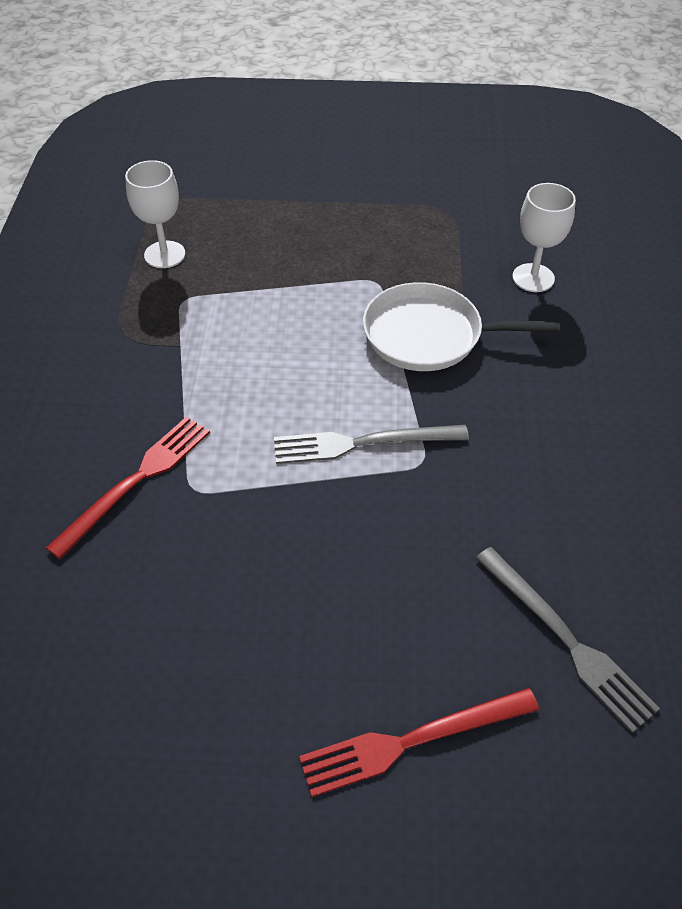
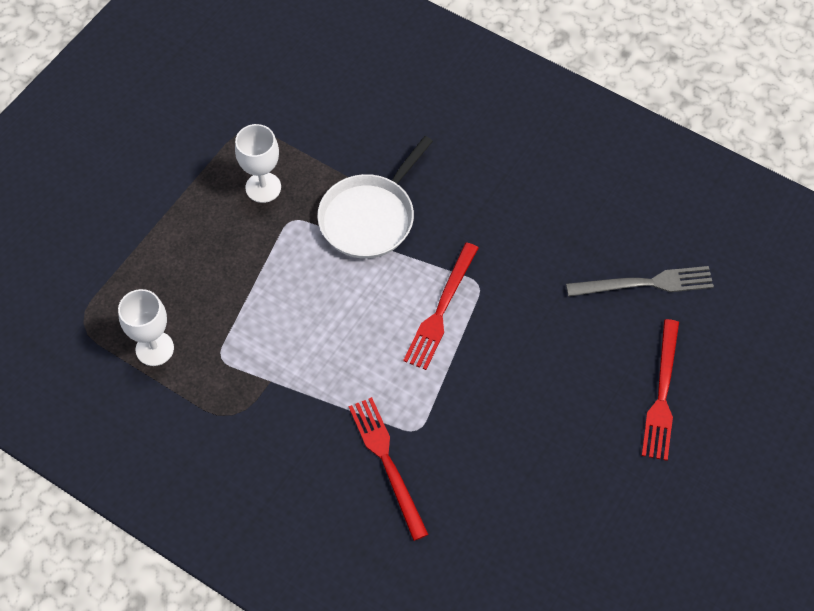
camera: 60 degrees left, 10 degrees up
(362, 443) = (441, 310): grey fork -> red fork
(533, 278) = (358, 122): white goblet -> white goblet (263, 187)

